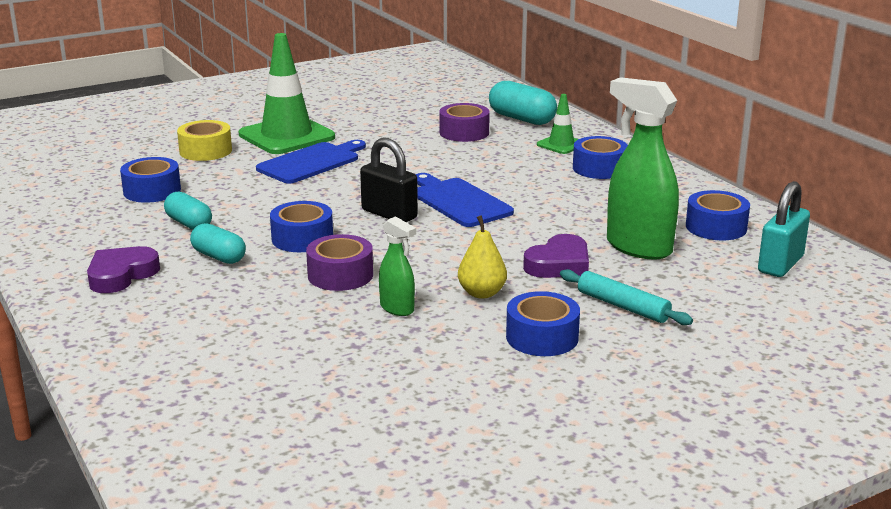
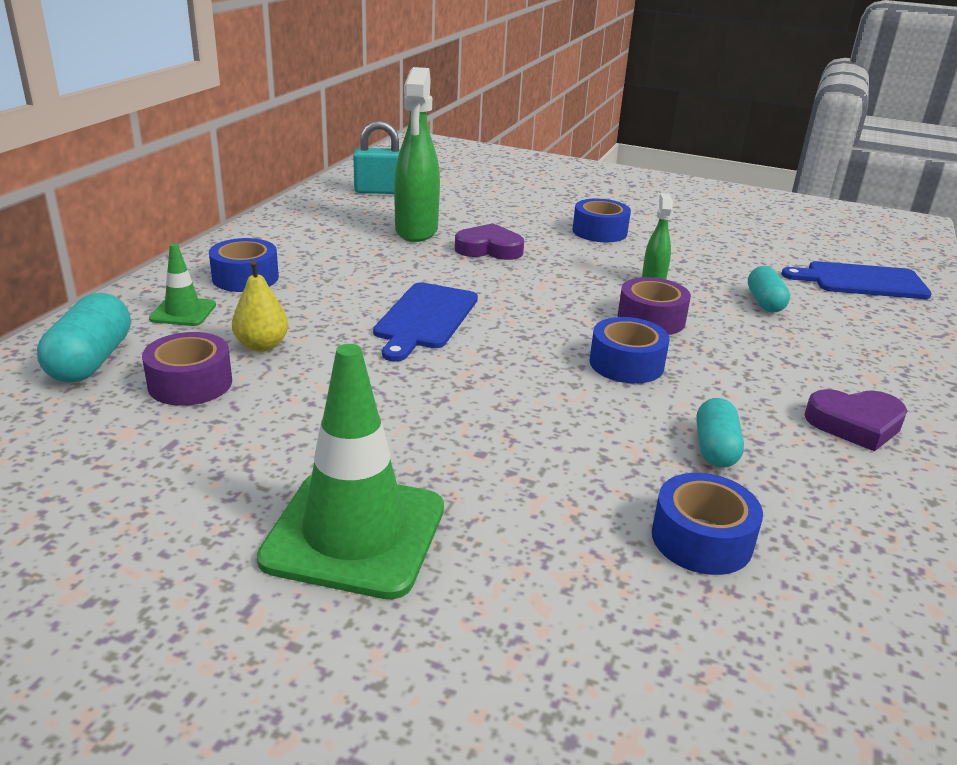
camera: 130 degrees left, 5 degrees up
(205, 151) = (514, 586): yellow tape -> none
(219, 257) = (732, 390): turquoise capsule -> turquoise capsule (764, 302)
(311, 162) = (433, 454): blue cutting board -> blue cutting board (861, 281)
(389, 214) = (506, 342): black padlock -> none
(482, 293) = (579, 261): yellow pear -> yellow pear (262, 345)
(622, 306) = (519, 220): turquoise rolling pin -> none
(716, 227) = (338, 215): blue tape -> none

